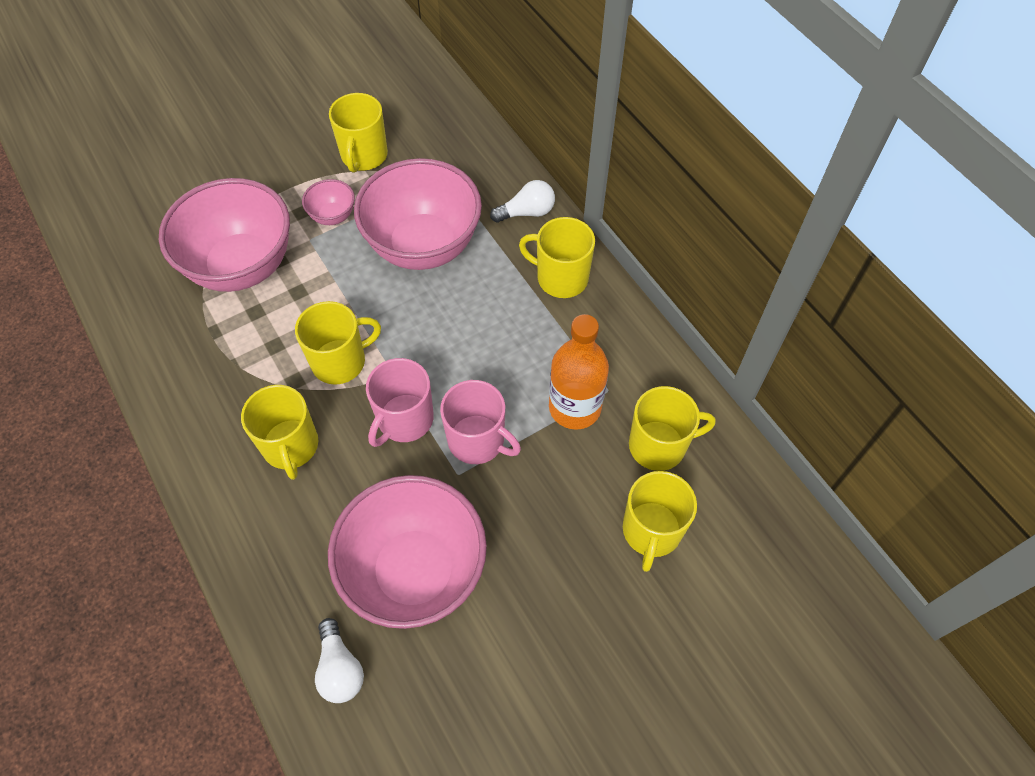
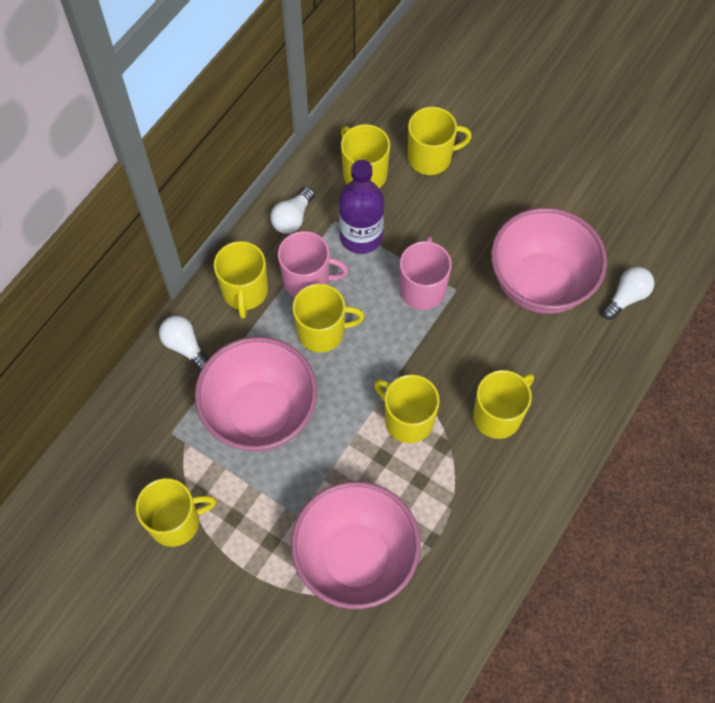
camera: 115 degrees left, 5 degrees up
(333, 216) = (262, 509): pink bowl -> none
(404, 420) = (433, 346): pink mug -> pink mug (307, 280)
(479, 326) = (322, 331): none -> yellow mug
(575, 407) = (361, 236): orange bottle -> purple bottle
(630, 351) = (292, 218): none -> white light bulb

